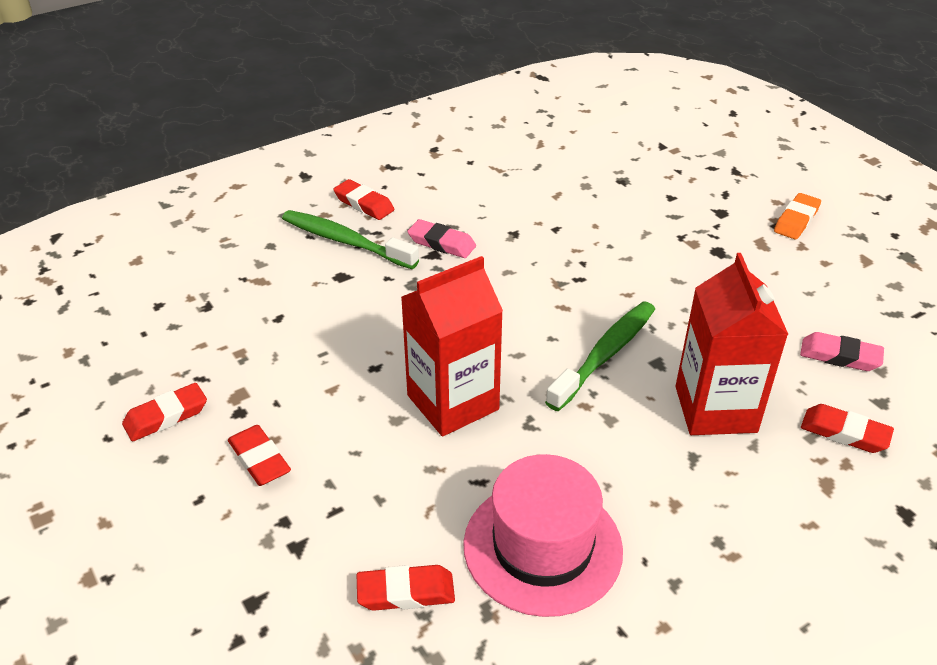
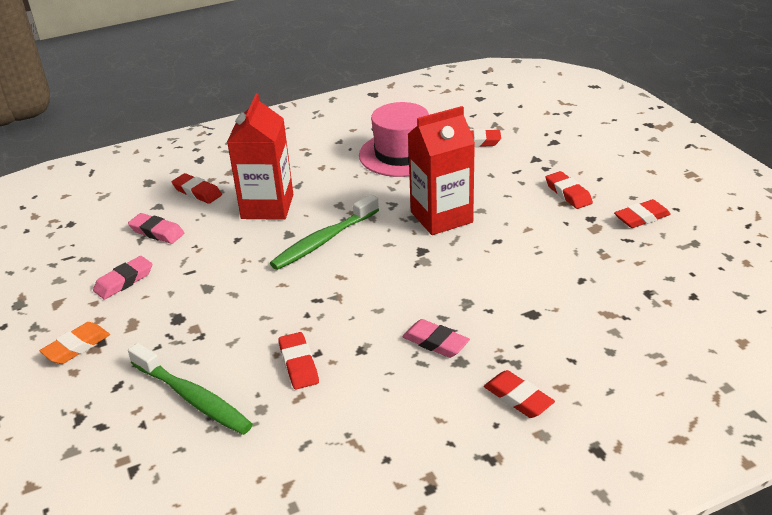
camera: 170 degrees left, 5 degrees down
(345, 241) = (533, 351): green toothbrush -> green toothbrush (193, 398)
(569, 218) = (299, 364): none -> red eraser
(816, 287) = (124, 281): none -> pink eraser

